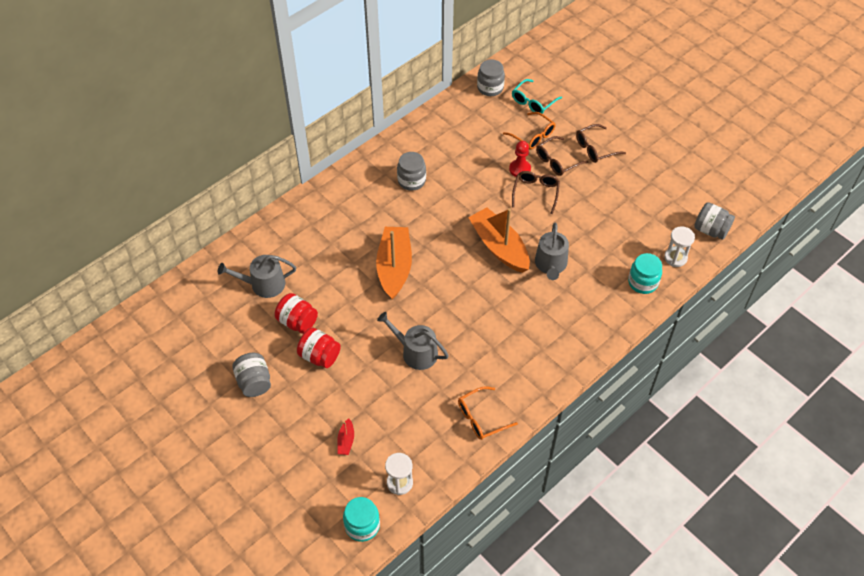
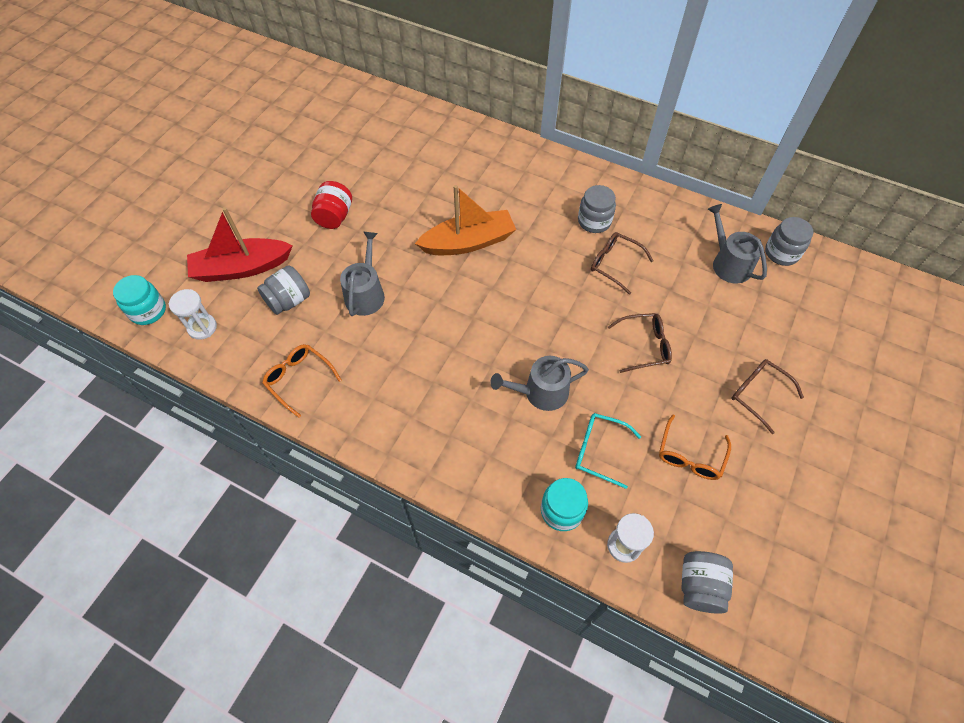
camera: 70 degrees right, 5 degrees up
(254, 382) = (289, 178): grey jar -> grey jar (289, 300)
(263, 284) = (403, 148): grey watering can -> grey watering can (728, 263)
(297, 322) = (369, 187): red jar -> none
(346, 441) = (241, 268): red boat -> red boat, size x2.39
(499, 247) = (542, 330): orange boat -> none
(520, 169) = (672, 319): red pawn -> none
(533, 102) = (790, 303): turquoise glasses -> turquoise glasses (599, 451)
(533, 136) = (734, 318): orange glasses -> orange glasses (690, 455)
(557, 161) = (709, 356): brown glasses -> brown glasses (614, 264)

